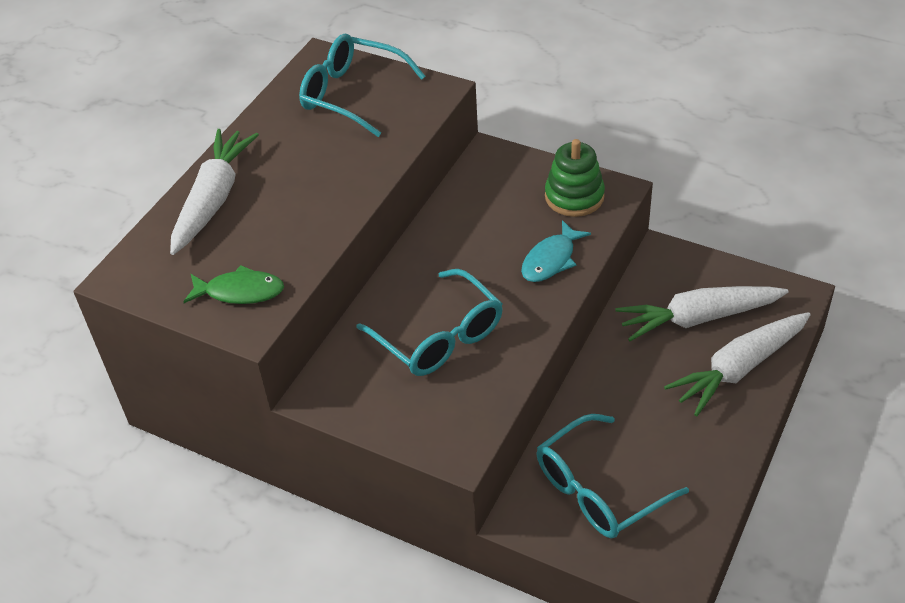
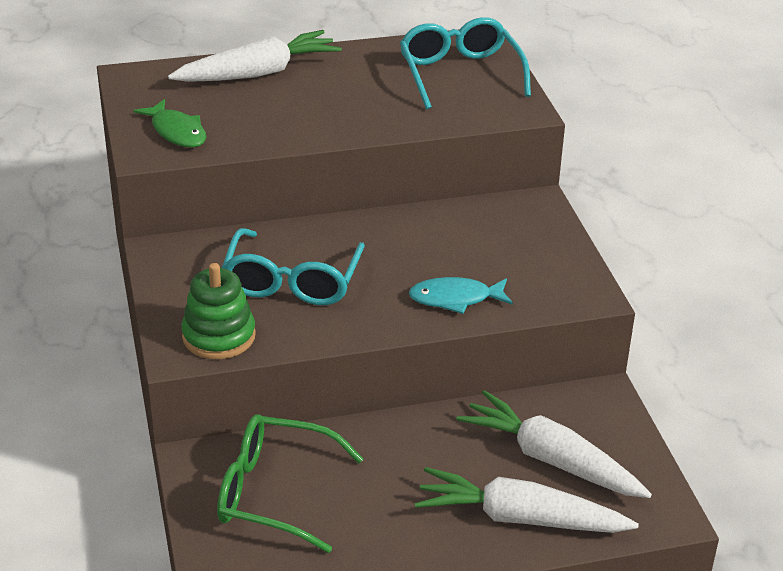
camera: 45 degrees right, 10 degrees down
(574, 196) = (551, 275): green stacking toy -> green stacking toy (219, 336)
(598, 490) = (273, 493): turquoise glasses -> green glasses

